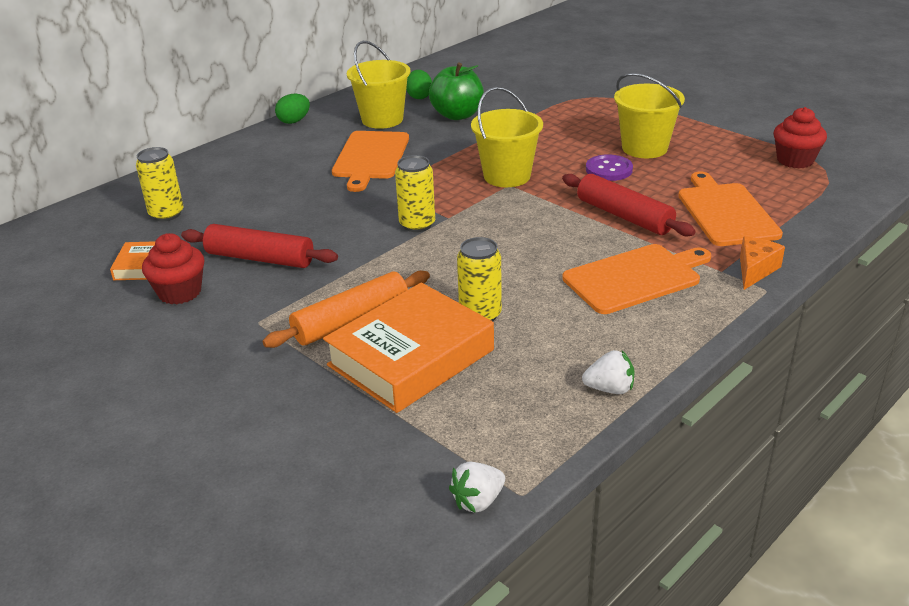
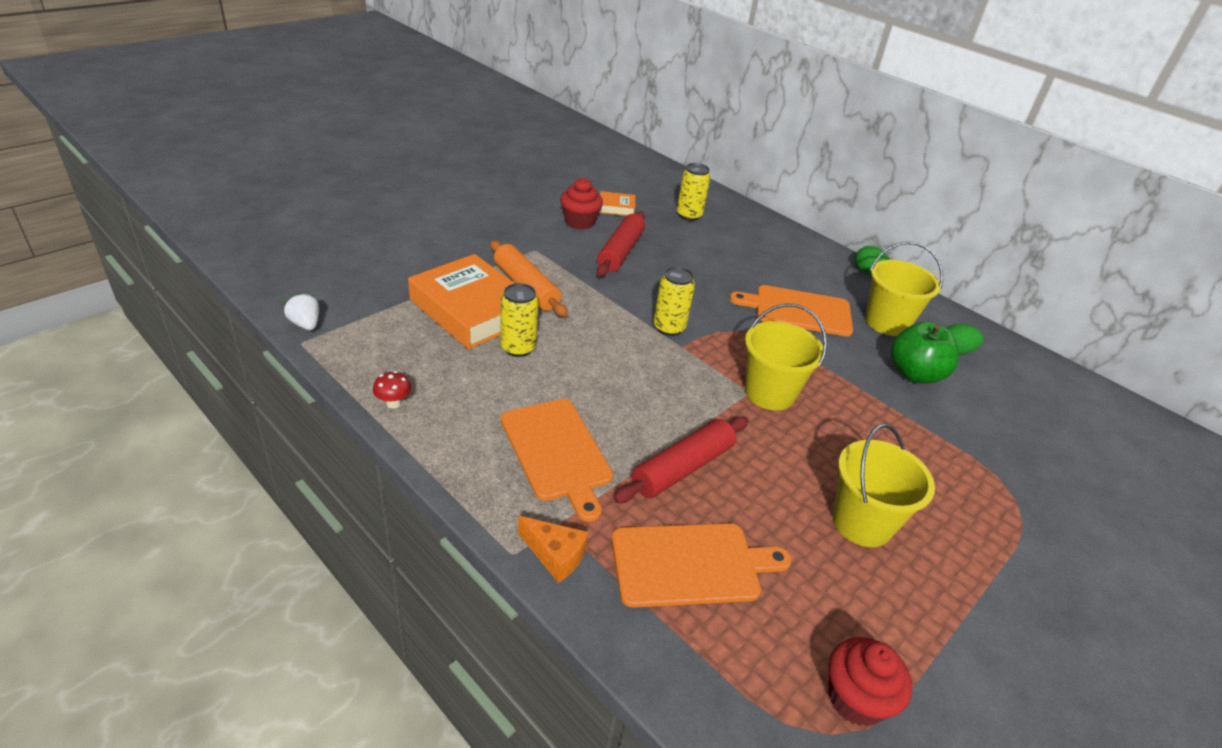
camera: 85 degrees right, 5 degrees up
(609, 169) = (795, 476): purple button -> none
(609, 389) = (393, 403): white strawberry -> red mushroom

